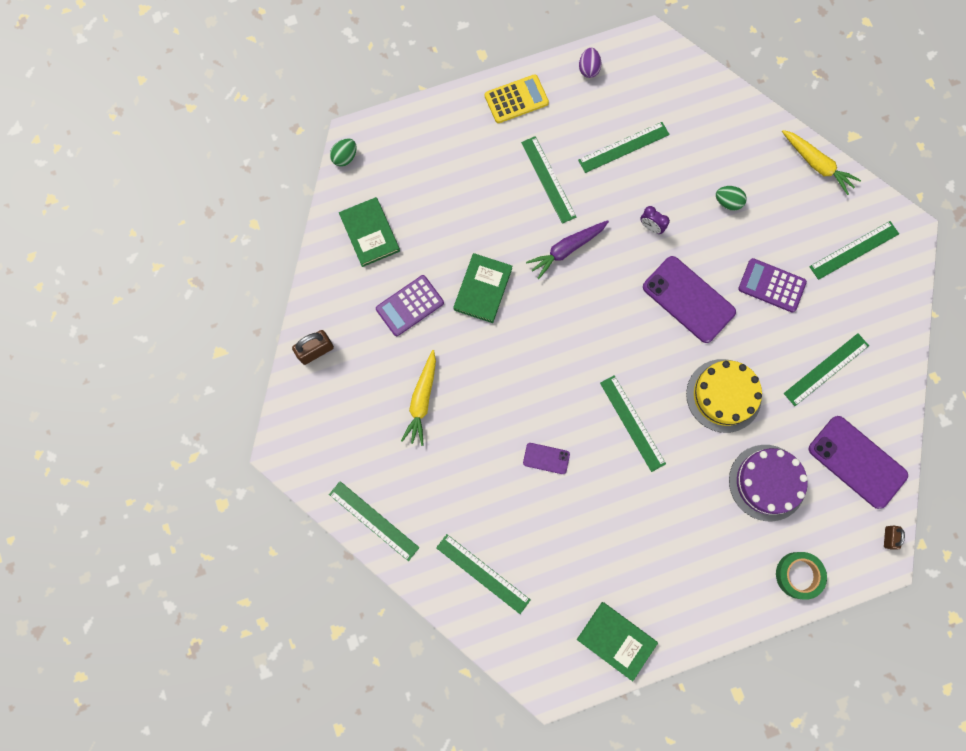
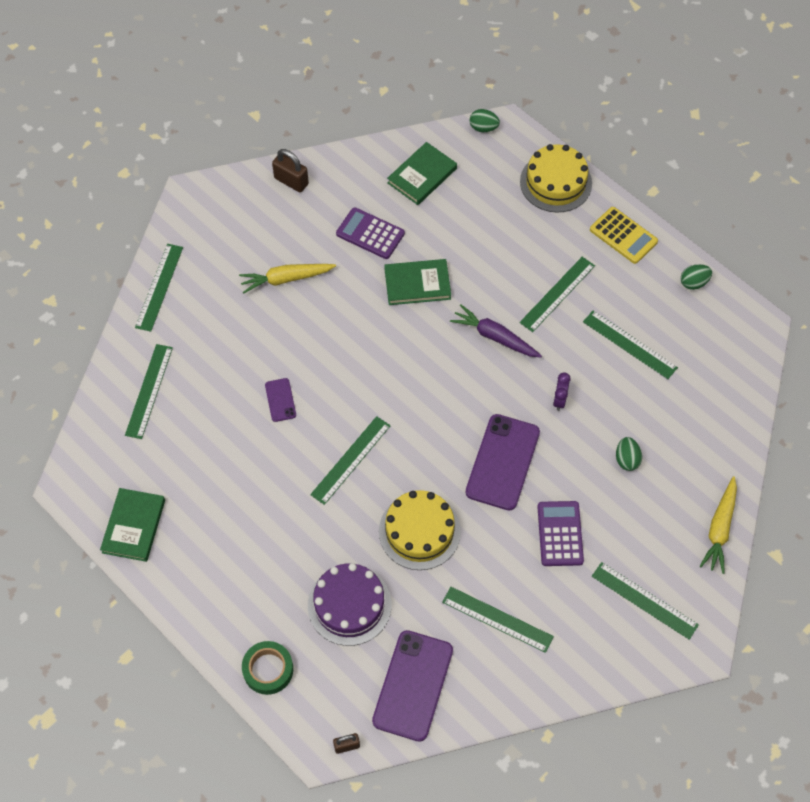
camera: 65 degrees right, 15 degrees down
(435, 126) = (555, 182): none -> yellow cake
(588, 69) = (693, 283): purple egg -> green egg

